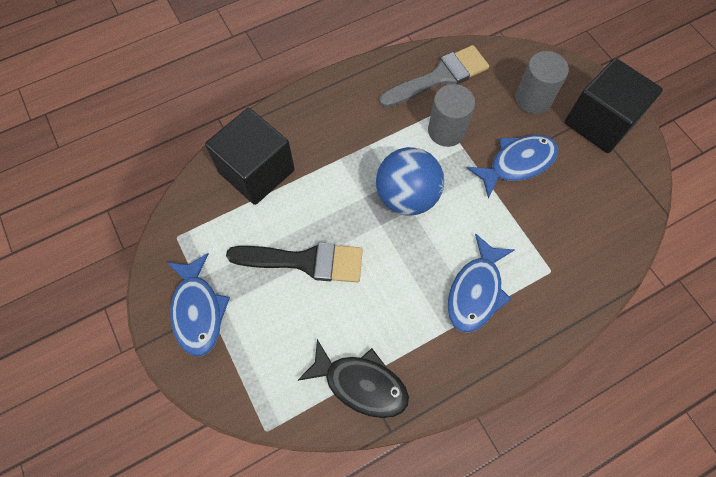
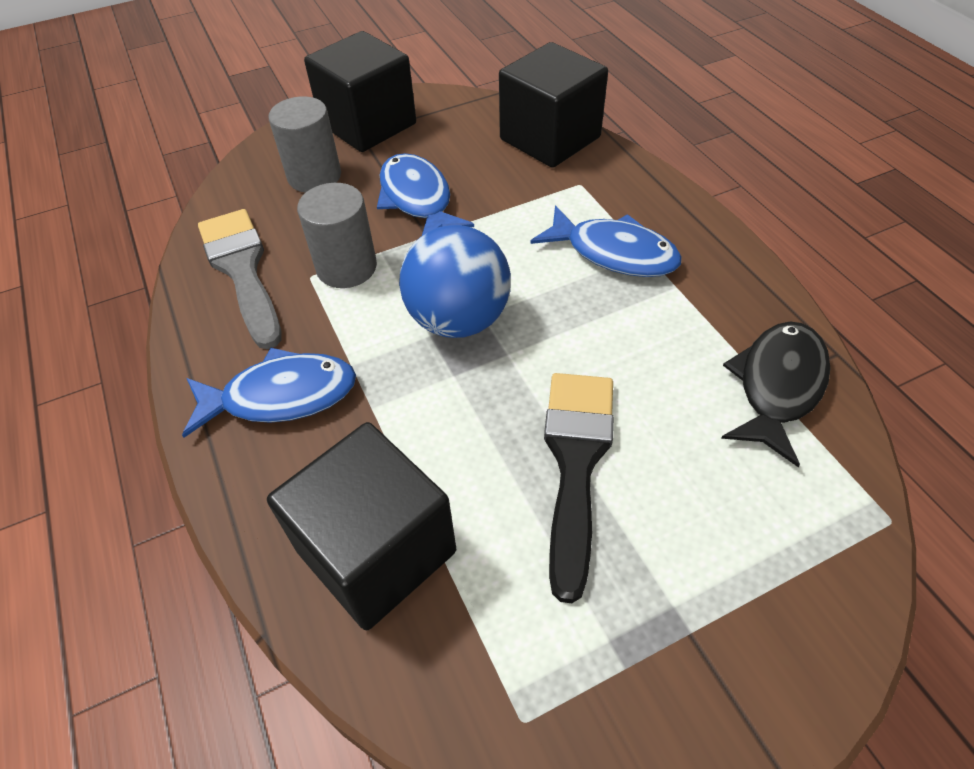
camera: 85 degrees left, 15 degrees down
(198, 310) = (692, 657): blue fish -> blue fish (281, 396)
(606, 249) = (550, 138): none -> black cube

